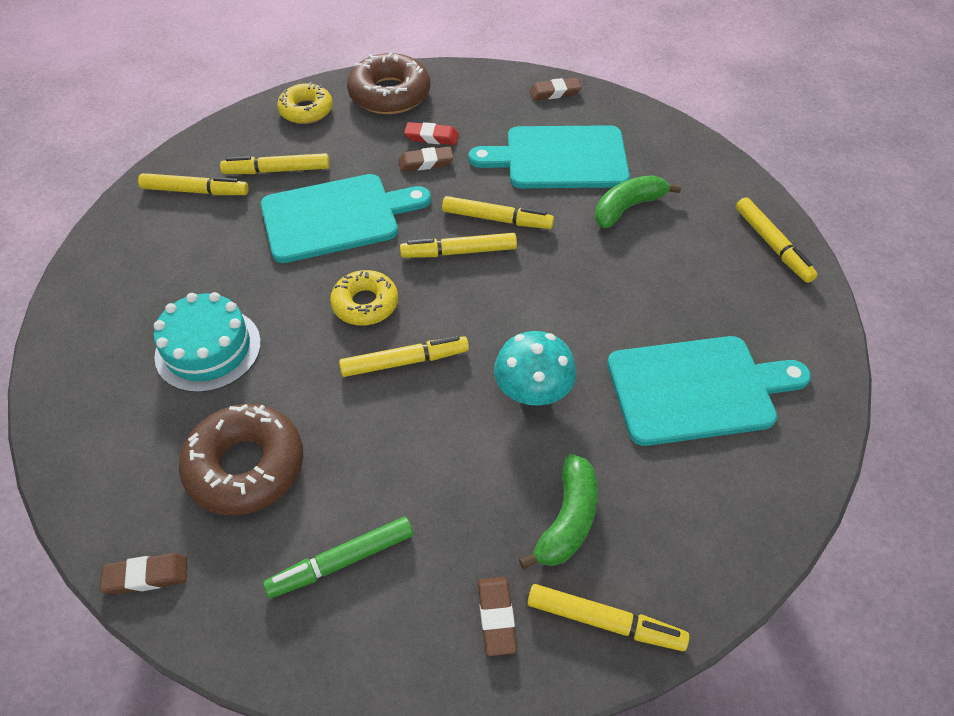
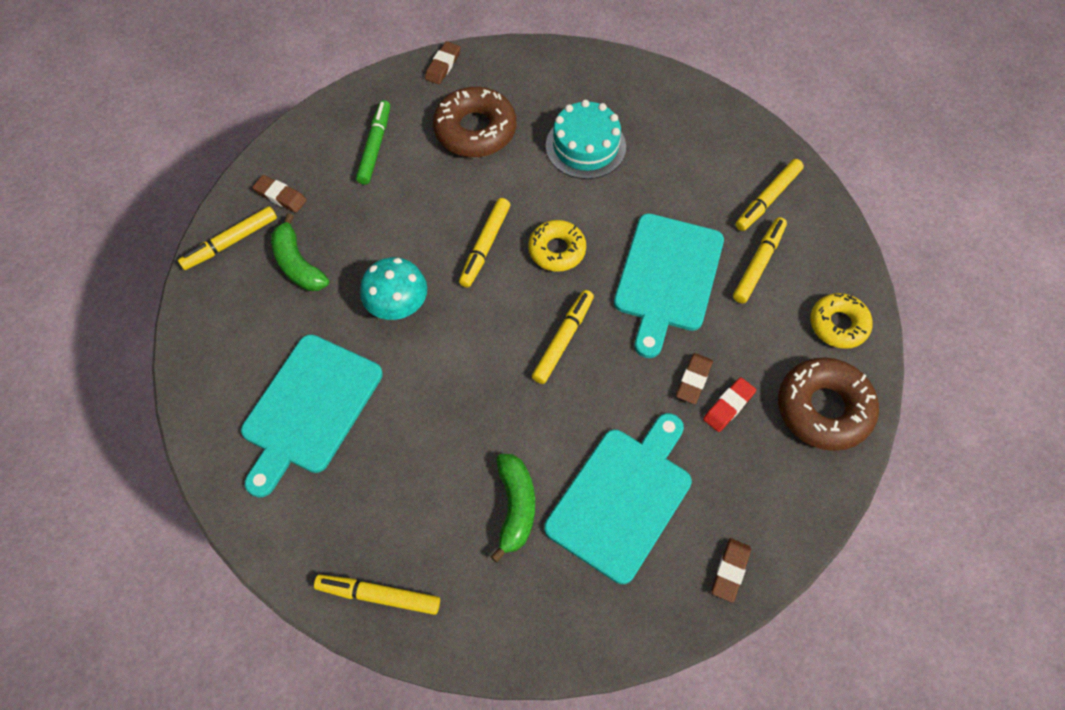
camera: 125 degrees right, 10 degrees up
(497, 219) = (579, 391): yellow marker -> none

